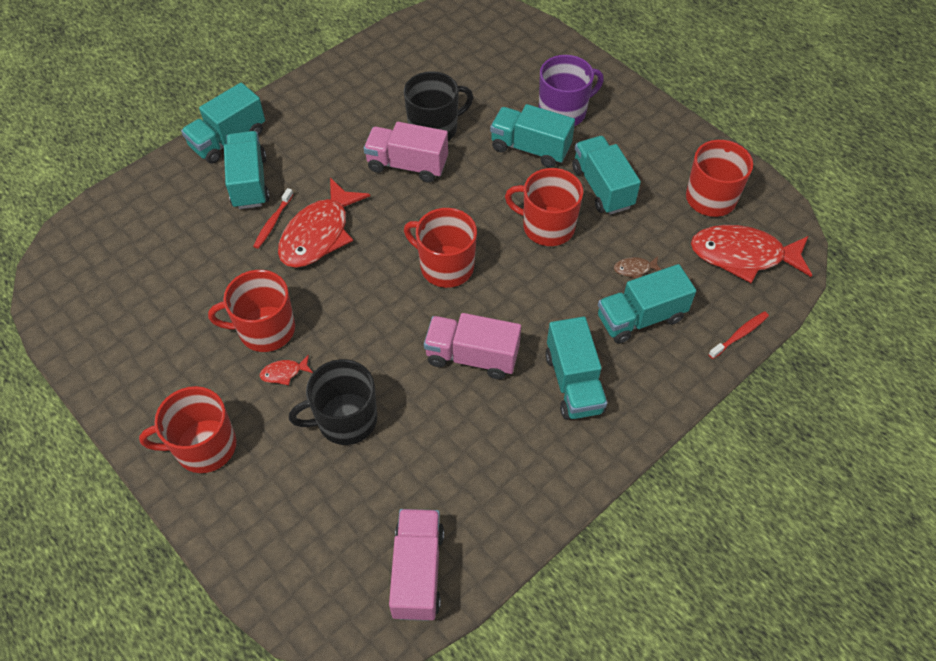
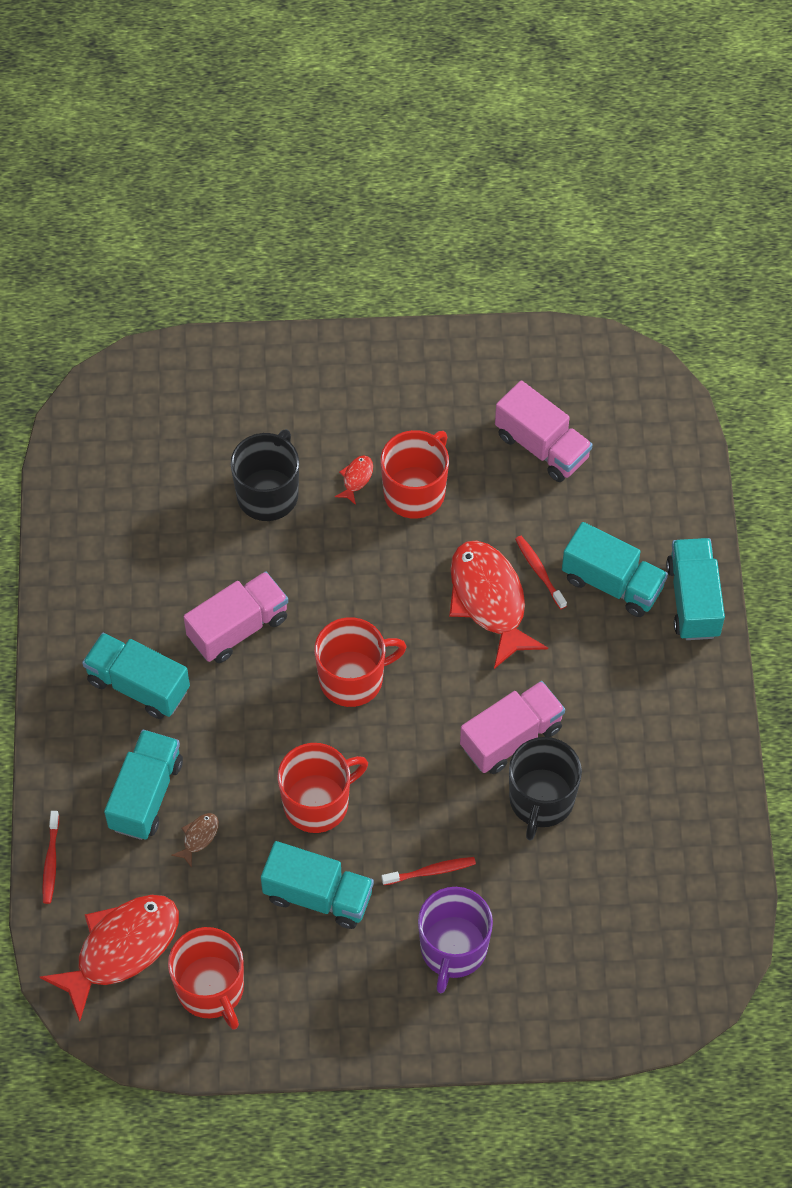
camera: 130 degrees right, 5 degrees up
(204, 447) = (337, 384): red mug -> none
(417, 572) = (96, 457): pink truck -> pink truck (542, 446)
(530, 148) = (431, 871): turquoise truck -> red toothbrush

